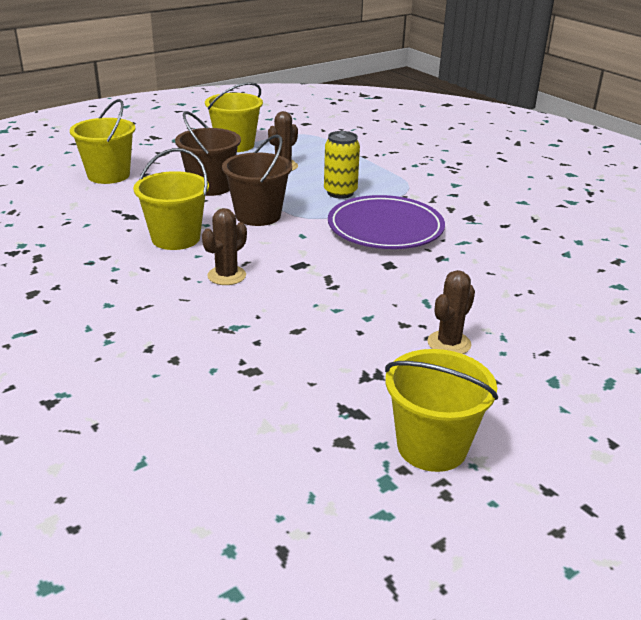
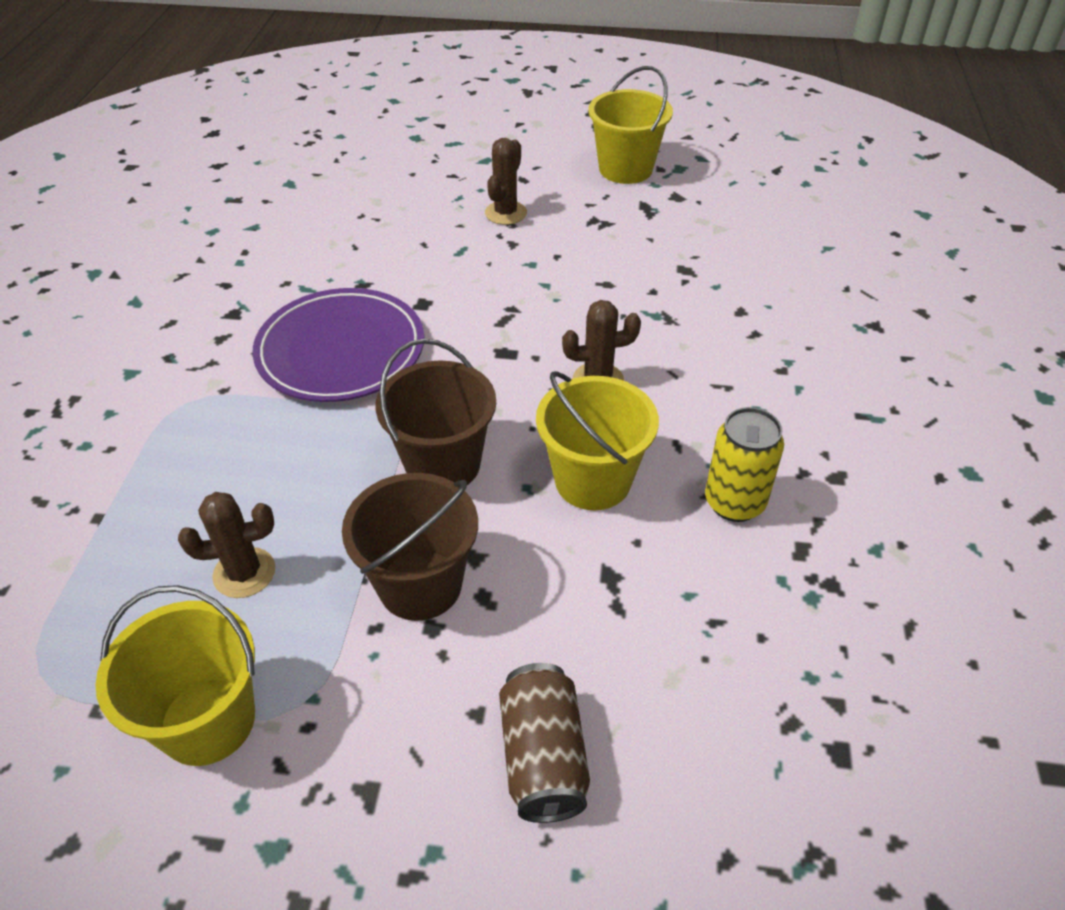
camera: 135 degrees left, 15 degrees up
(108, 175) = (543, 757): yellow bucket -> brown can
(340, 192) = (279, 446): yellow can -> yellow can (734, 502)
(449, 343) = (505, 213): brown cactus -> brown cactus turned 60 degrees counterclockwise

